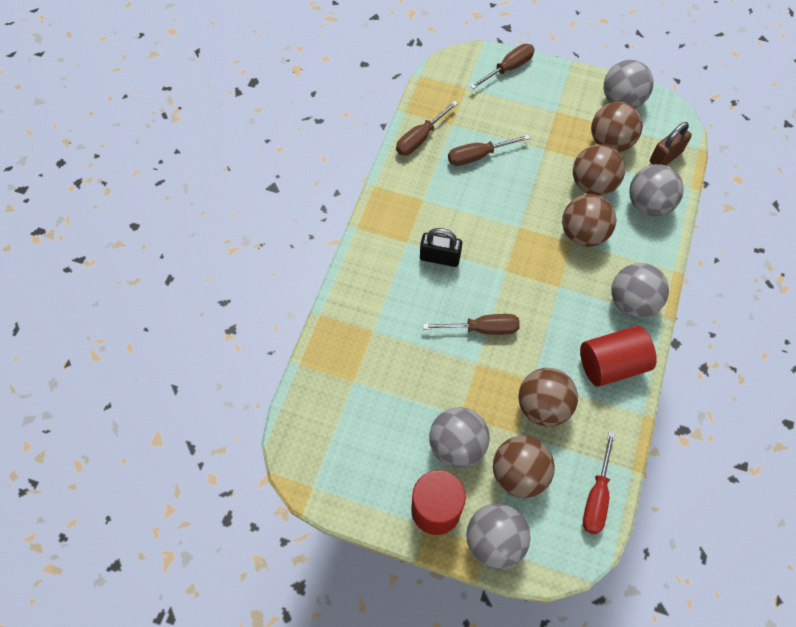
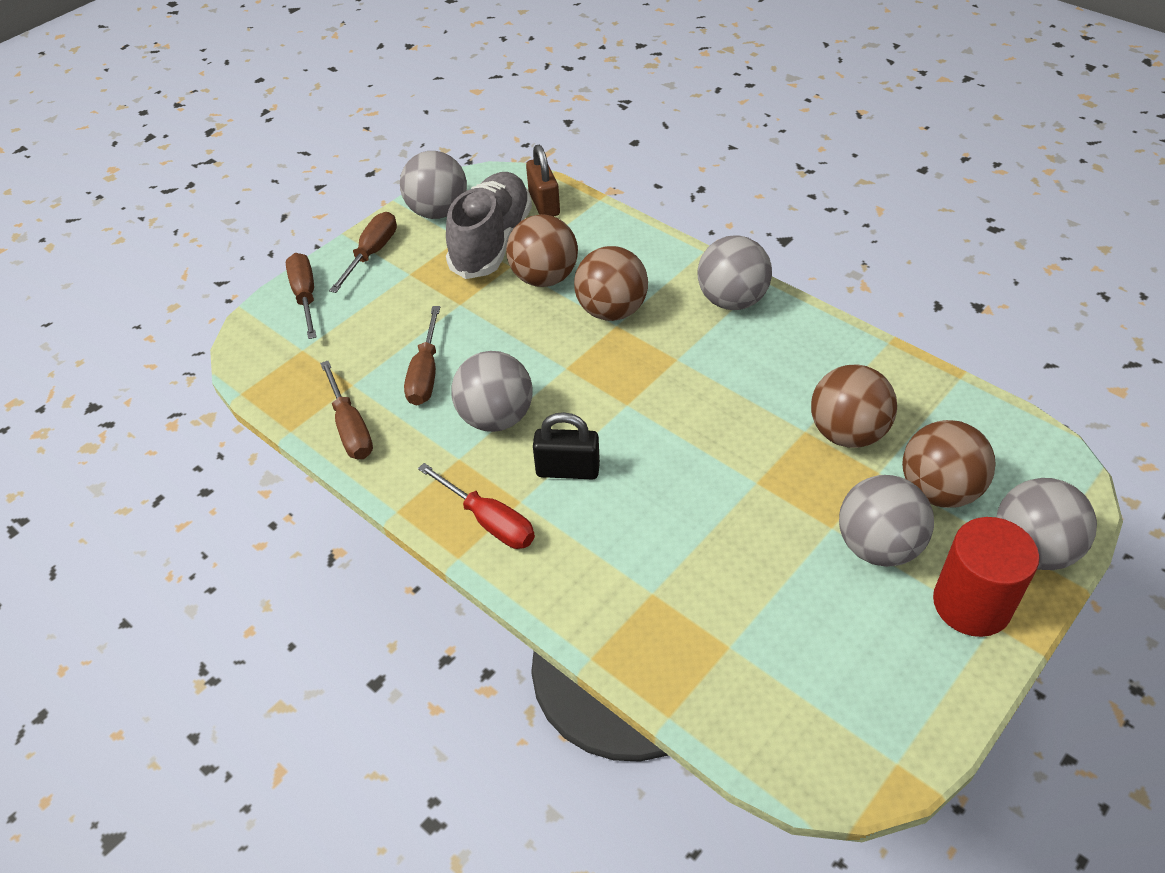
camera: 65 degrees left, 15 degrees down
(440, 257) = (568, 470): black padlock -> black padlock turned 60 degrees clockwise
(482, 329) = (705, 458): brown screwdriver -> brown screwdriver (372, 253)
(596, 496) = (988, 422): red screwdriver -> red screwdriver (489, 521)
(610, 142) = (492, 242): brown ball -> grey shoe
(611, 364) = (810, 347): red cylinder -> none
(648, 204) = (602, 240): grey ball -> grey ball (496, 418)

